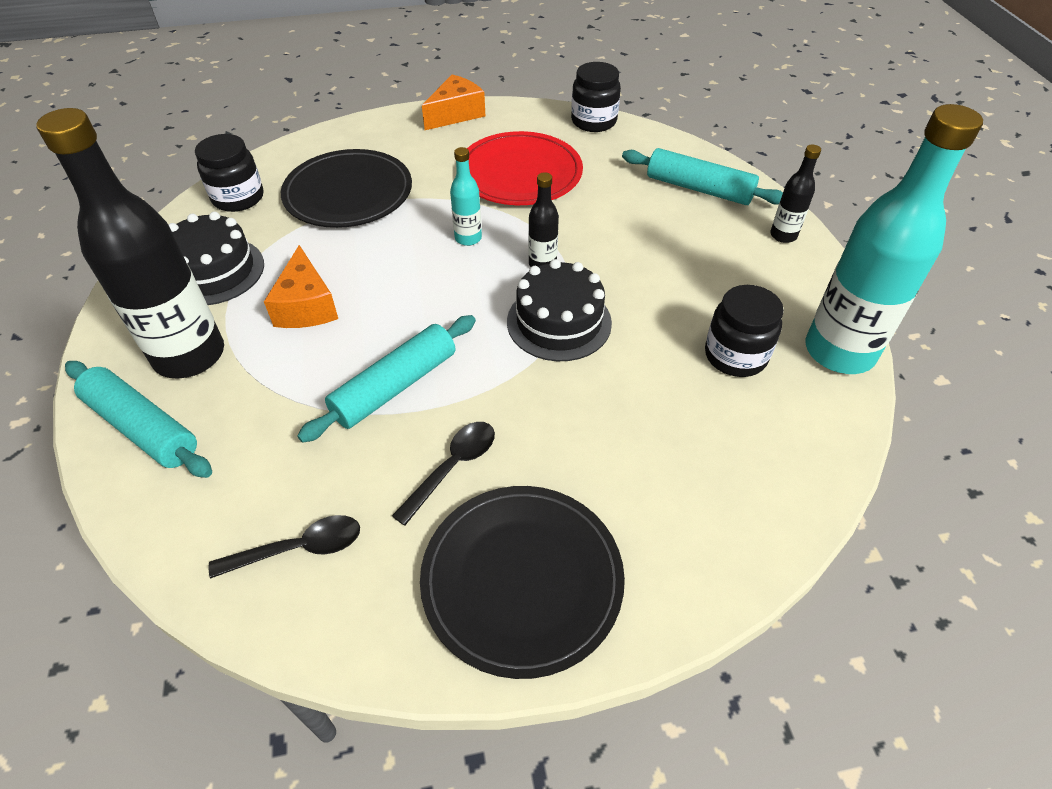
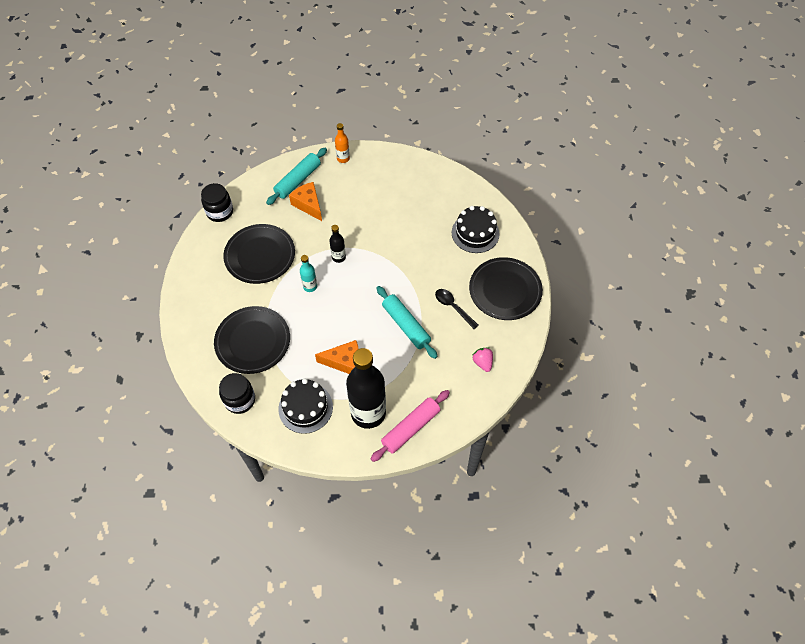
camera: 80 degrees left, 10 degrees up
(143, 427) = (410, 428): turquoise rolling pin -> pink rolling pin
(298, 549) = (482, 362): black spoon -> pink strawberry
(456, 114) = (186, 280): orange cheese -> orange cheese (308, 205)
(520, 173) = (260, 255): red plate -> black plate
(559, 322) = (380, 257): black cake -> black cake (475, 233)
(735, 356) = (414, 199): black jar -> none
(783, 235) = (343, 158): black bottle -> orange bottle
(839, 351) = (419, 164): turquoise bottle -> none

